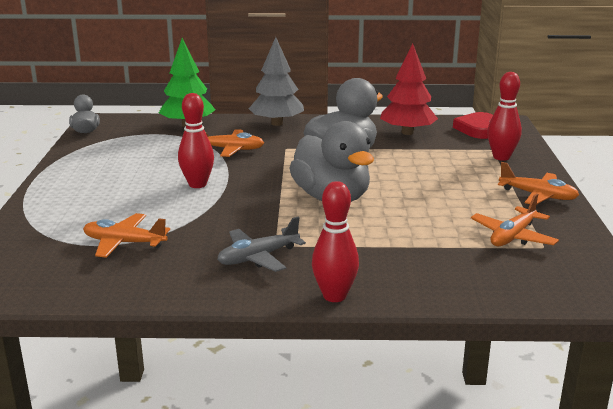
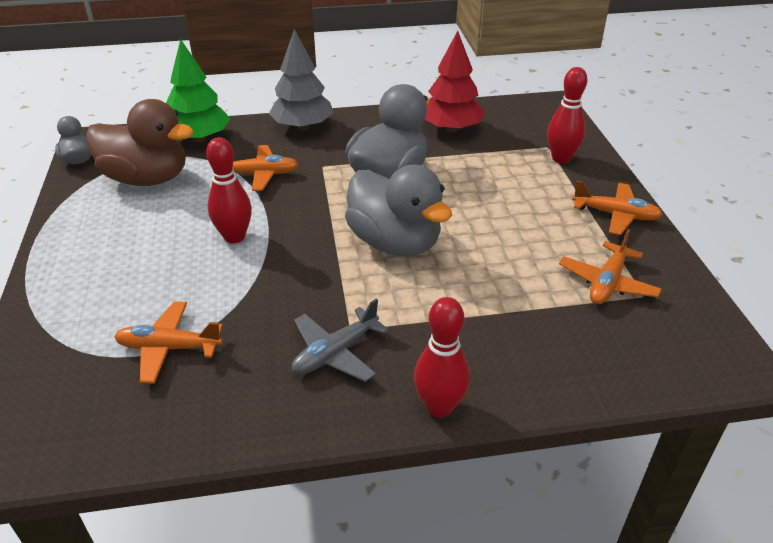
camera: 10 degrees left, 15 degrees up
(137, 146) = (147, 179): none -> brown duck
(477, 129) = (524, 117): red heart -> none

